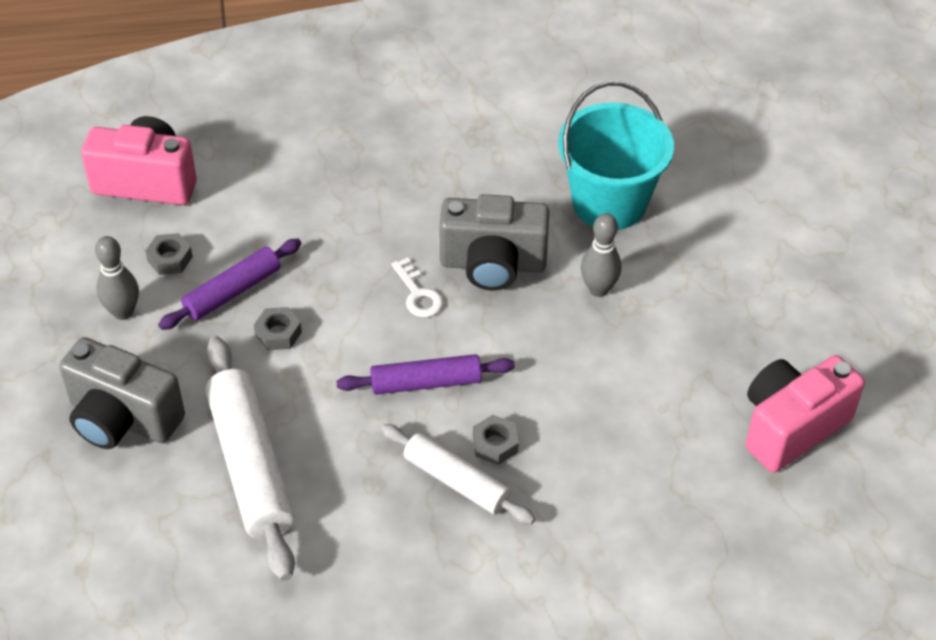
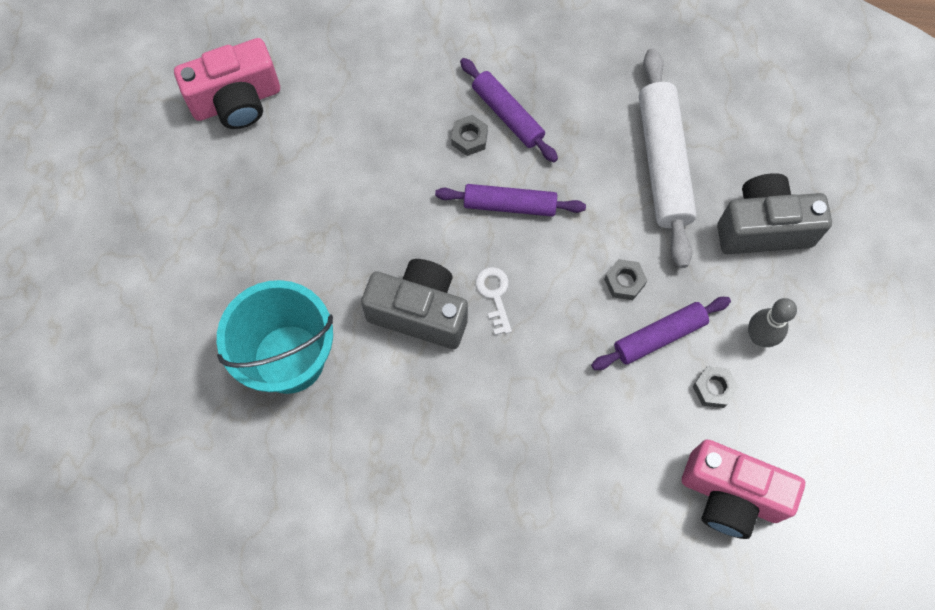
camera: 165 degrees left, 20 degrees up
(122, 419) = (763, 228): grey camera -> grey camera turned 45 degrees counterclockwise
(456, 481) = (507, 115): white rolling pin -> purple rolling pin
(598, 289) = (336, 263): grey bowling pin -> none

